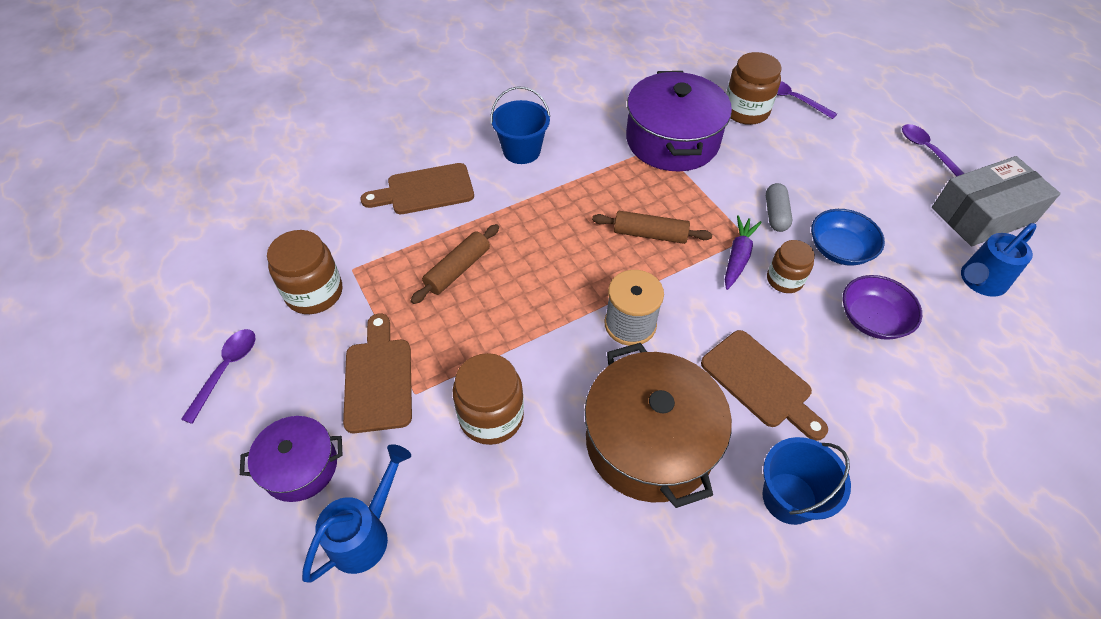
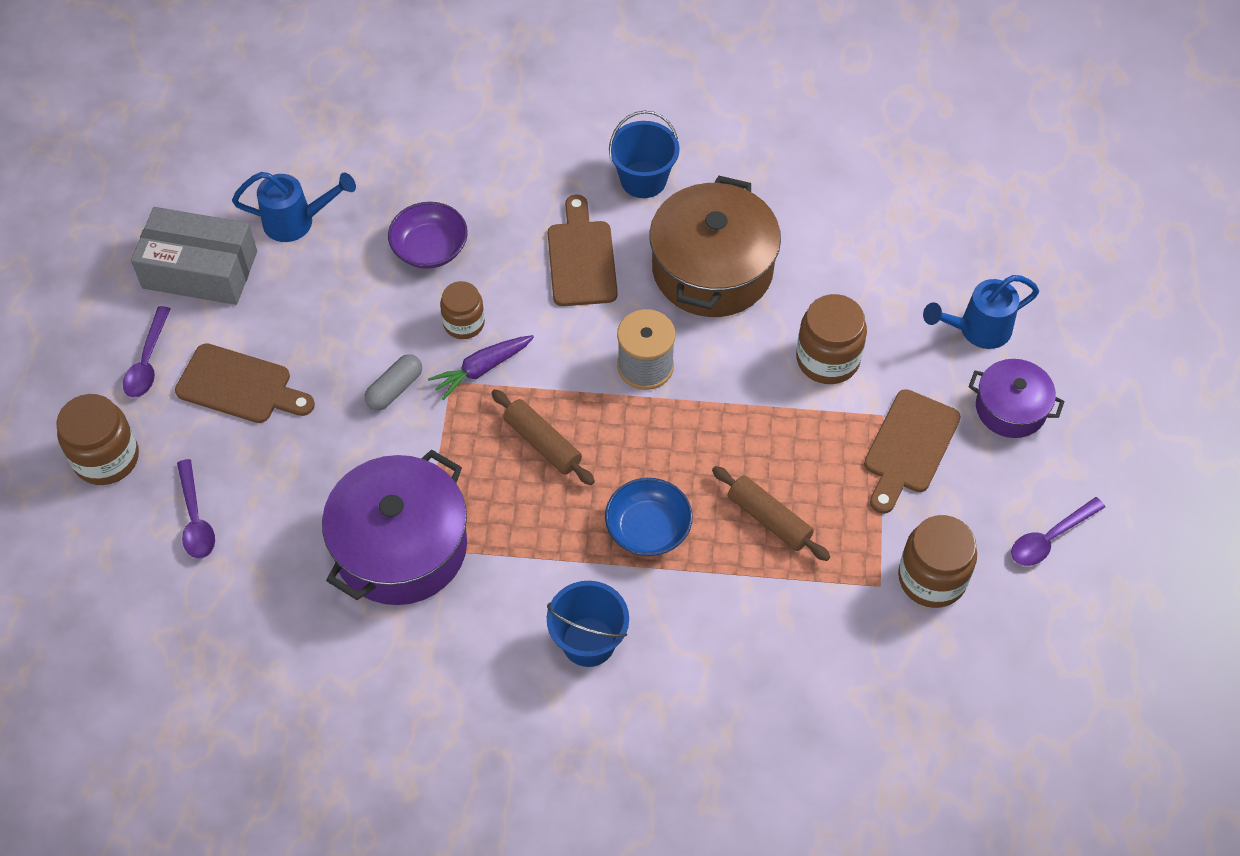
camera: 145 degrees left, 5 degrees up
(425, 190) = (742, 649): brown cutting board -> brown cutting board (240, 386)
(457, 269) = (769, 519): brown rolling pin -> brown rolling pin turned 60 degrees clockwise
(746, 111) = (269, 536): brown jar -> brown jar (106, 458)
(839, 249) = (378, 319): blue bowl -> blue bowl (648, 529)

